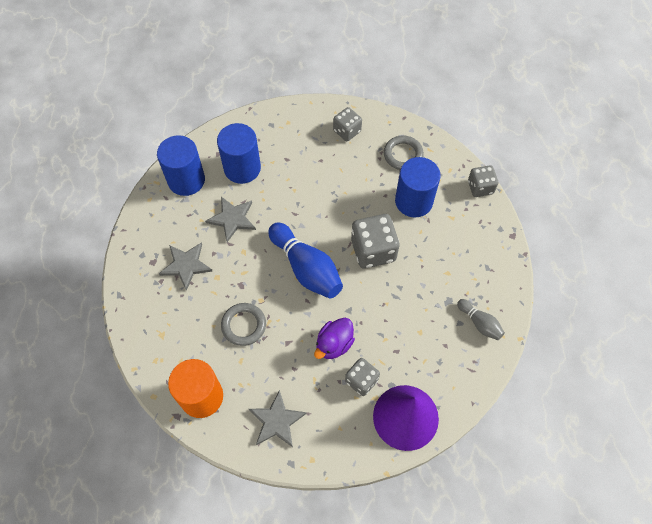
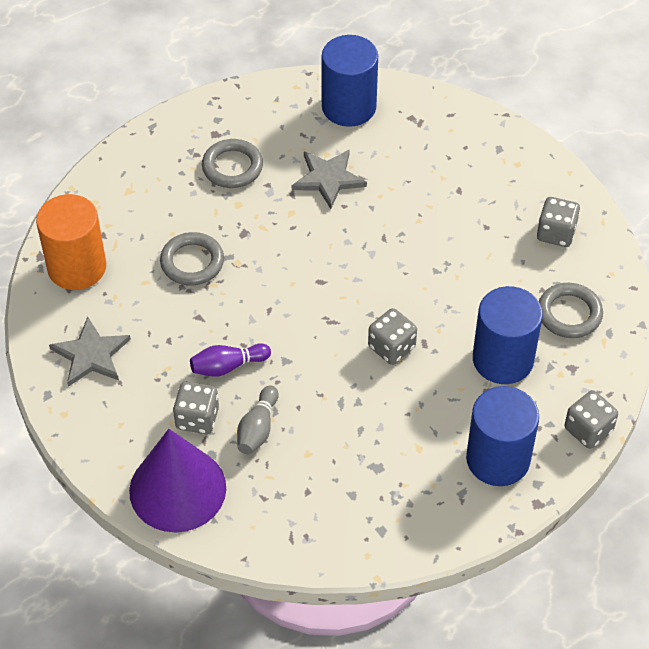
camera: 60 degrees right, 10 degrees down
(186, 265) = (232, 167): grey star -> grey ring
(242, 168) = (409, 152): blue cylinder -> blue cylinder (498, 459)
(306, 268) = (313, 287): blue bowling pin -> none
(334, 344) = (227, 366): purple duck -> purple bowling pin
(373, 250) = (391, 347): grey dice -> grey dice, size x0.61
(479, 323) = (367, 518): grey bowling pin -> grey bowling pin (257, 428)

